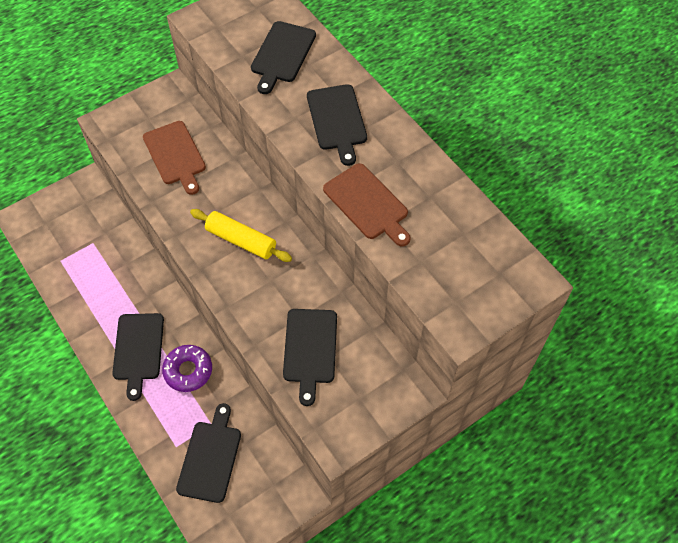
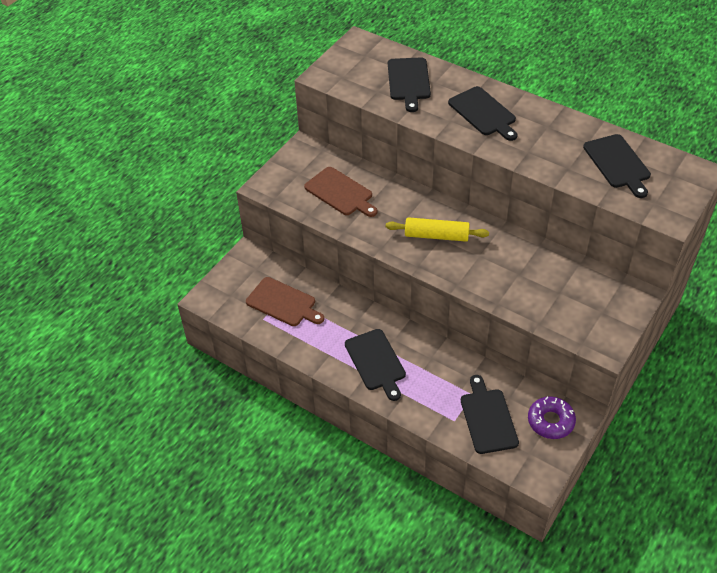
camera: 20 degrees left, 10 degrees down
(188, 371) = (428, 363): purple donut -> purple donut (550, 421)
(310, 349) = (542, 292): black cutting board -> black cutting board (618, 163)
(368, 204) = (546, 160): brown cutting board -> brown cutting board (283, 303)

